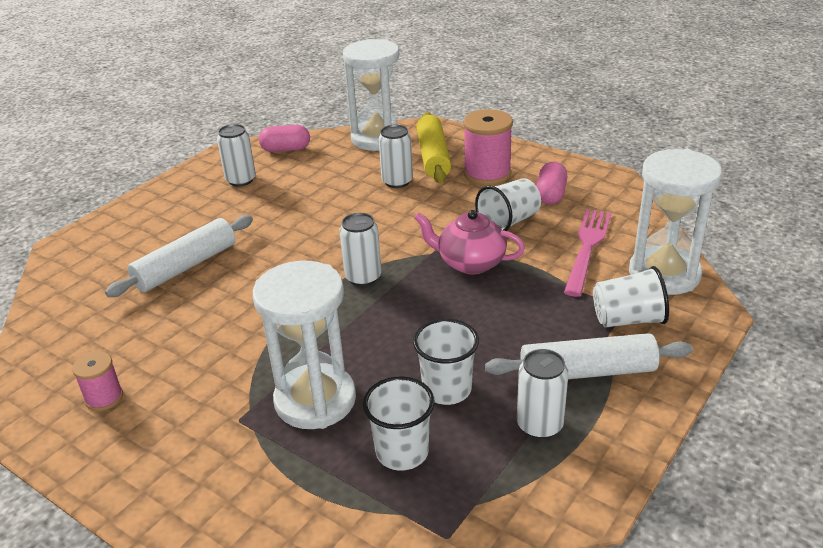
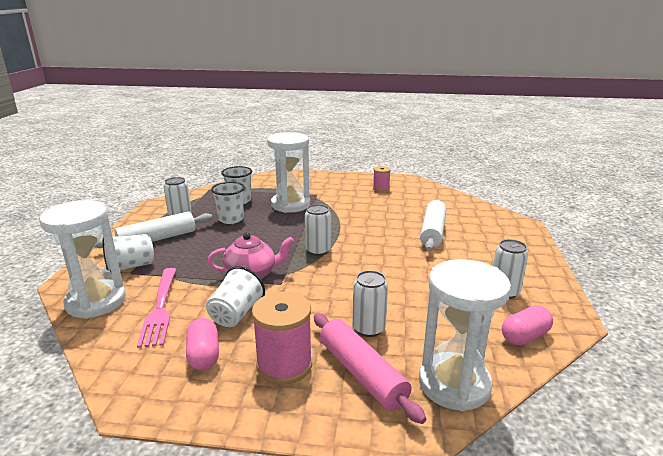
camera: 150 degrees right, 10 degrees down
(433, 157) = (361, 373): yellow rolling pin -> pink rolling pin

